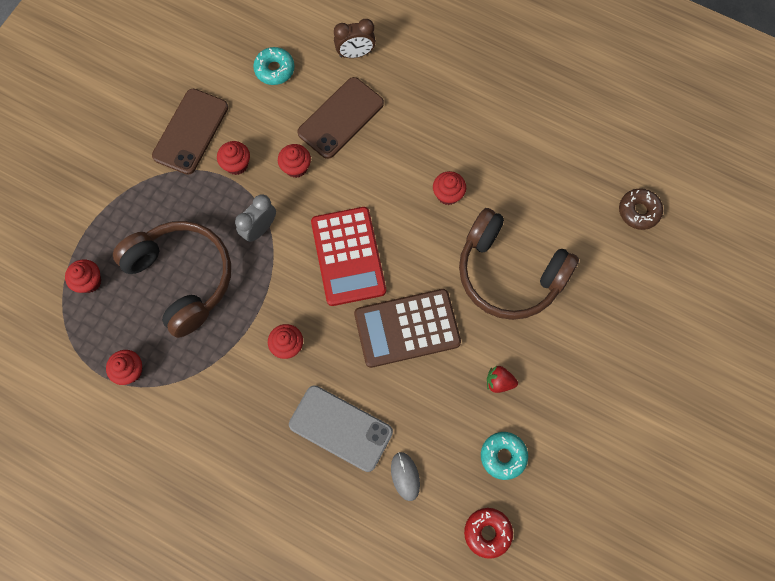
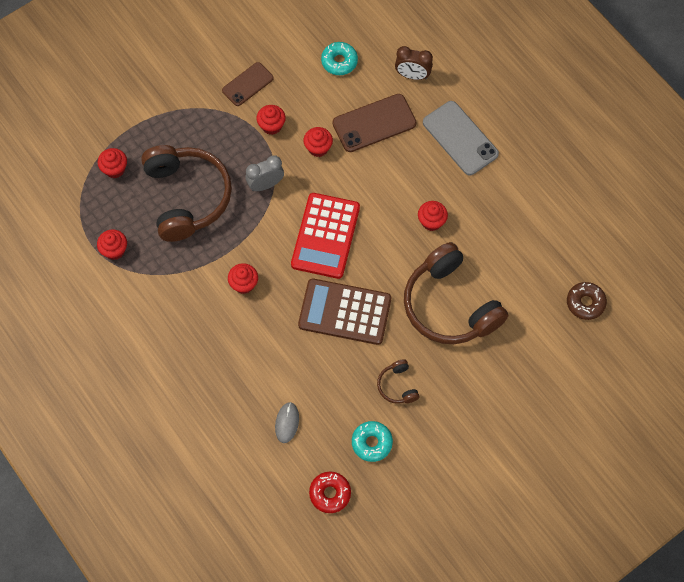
camera: 25 degrees right, 5 degrees down
(191, 131) = (247, 84): brown phone -> brown phone, size x0.65
(340, 428) = (254, 364): grey phone -> grey phone (460, 138)
(499, 382) = (397, 386): red strawberry -> brown headphones

